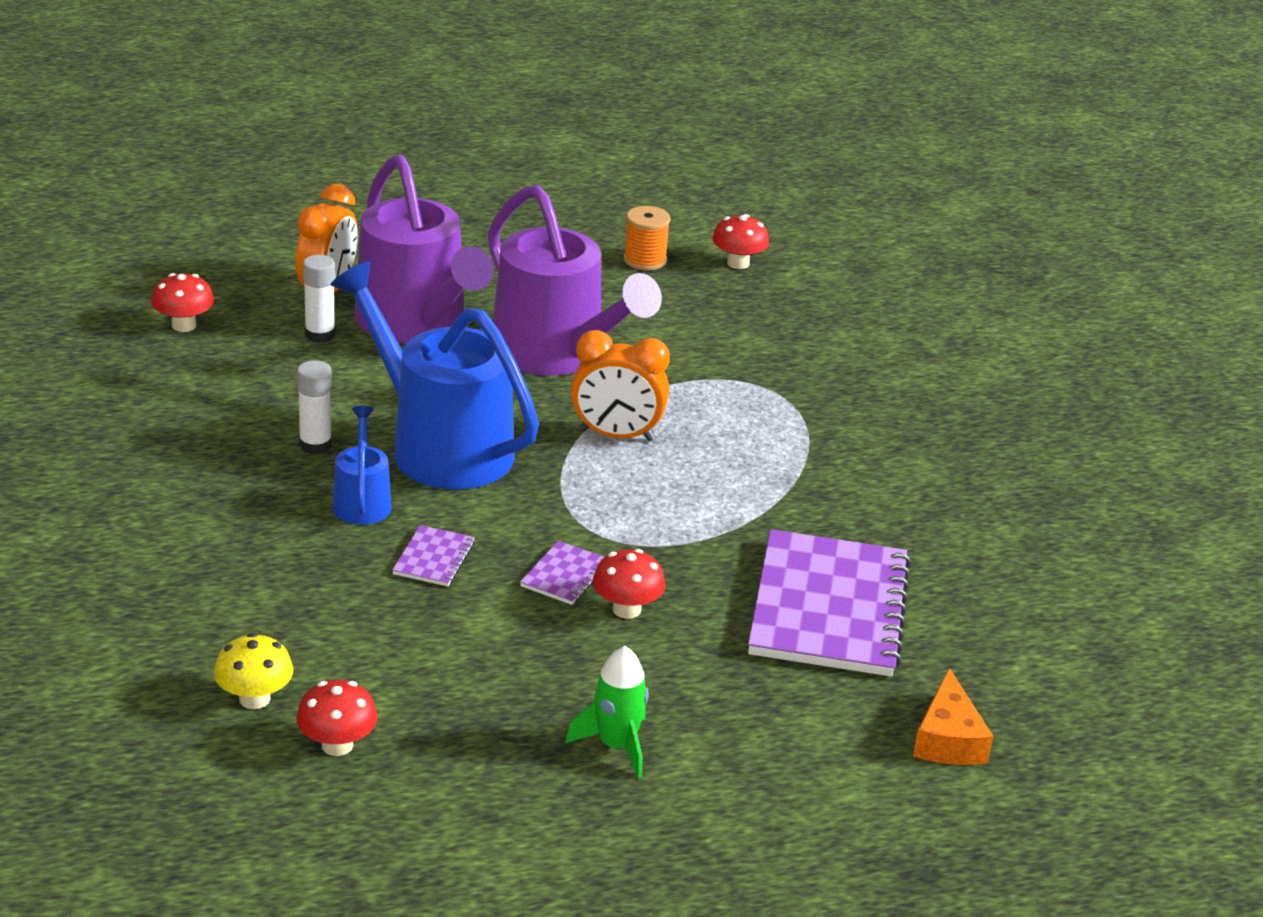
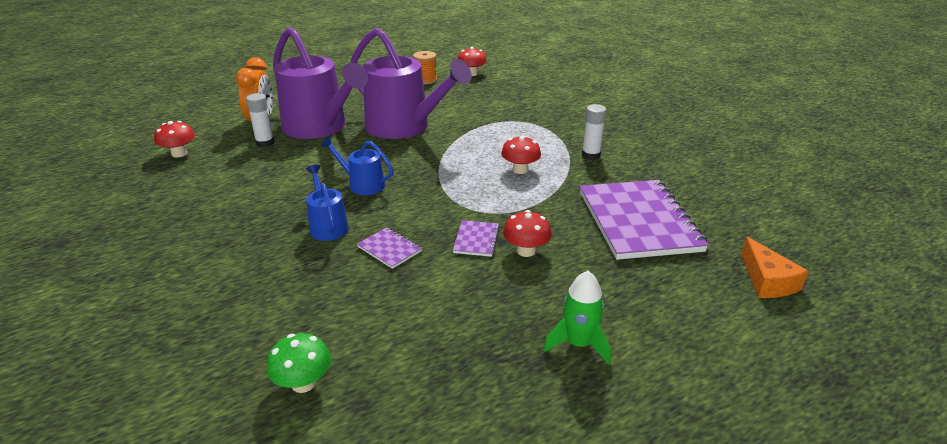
camera: 15 degrees left, 0 degrees up
(254, 699) = (303, 383): yellow mushroom -> green mushroom
(315, 445) = (284, 200): white glue stick -> white glue stick (591, 155)
(337, 745) = (382, 403): red mushroom -> red mushroom (520, 170)
(434, 558) = (389, 249): purple notebook -> purple notebook turned 45 degrees counterclockwise
(441, 446) = (362, 185): blue watering can -> blue watering can, size x0.47
(616, 436) = (460, 158): orange clock -> none

